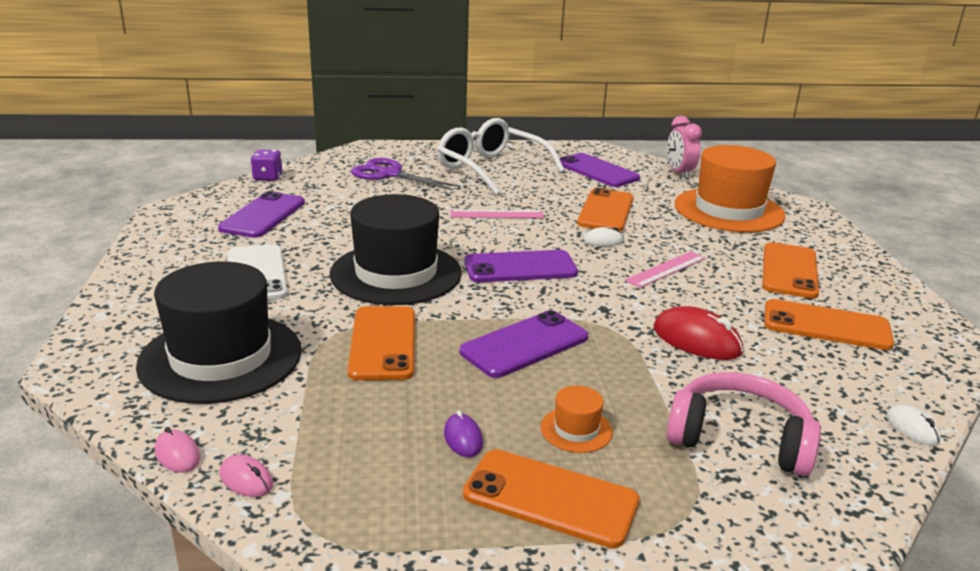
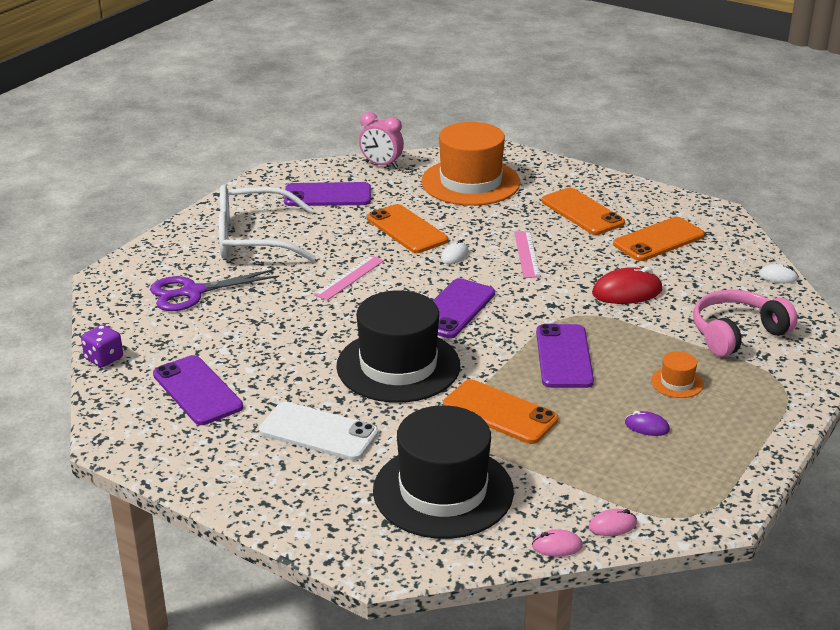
camera: 50 degrees left, 5 degrees up
(550, 498) = (730, 421): orange phone -> none

